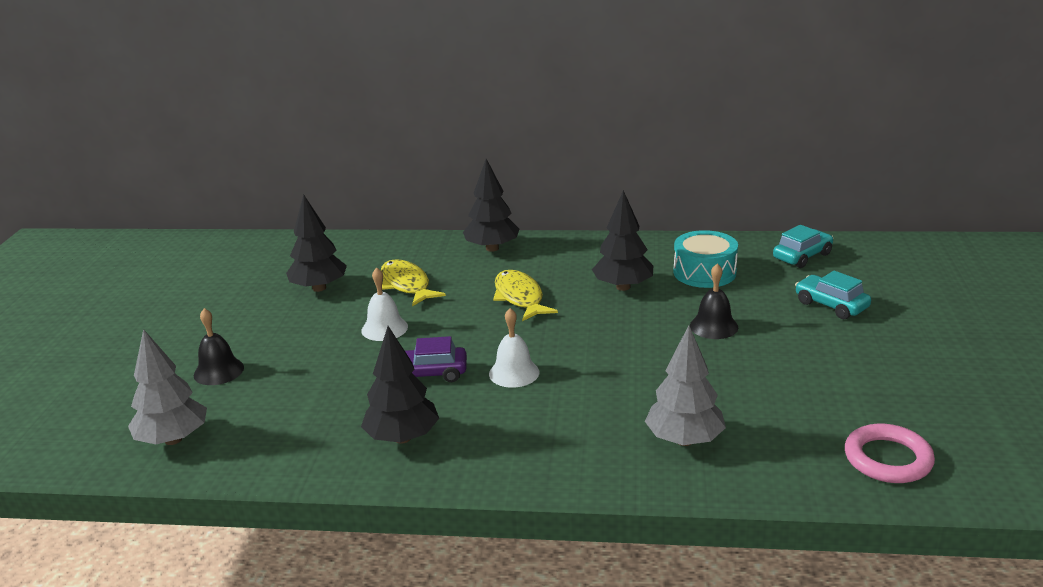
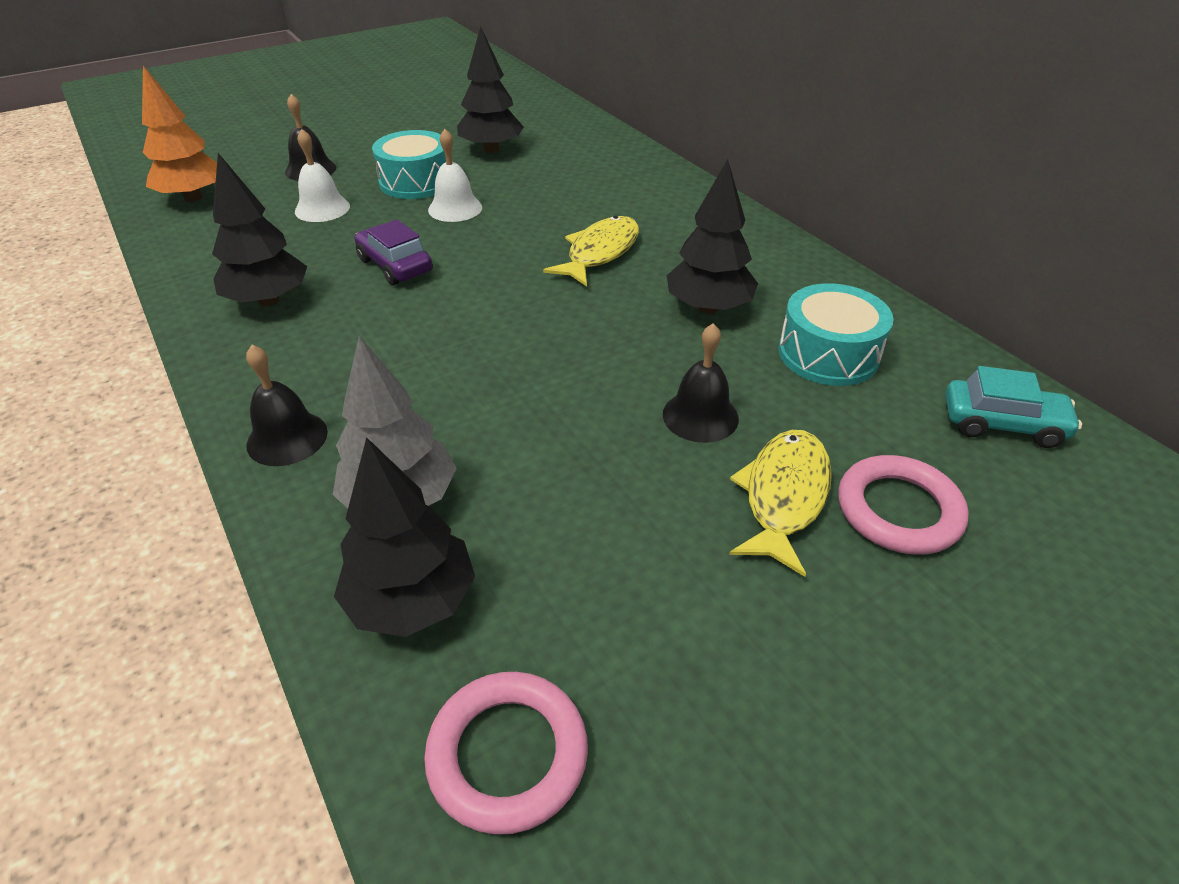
camera: 50 degrees right, 15 degrees up
(173, 439) = (193, 198): grey tree -> orange tree
(319, 332) = (416, 182): none -> turquoise drum
(406, 285) = (548, 184): yellow fish -> yellow fish (784, 496)
(492, 248) = (680, 195): black tree -> black tree (412, 601)
(514, 373) = (442, 313): white bell -> white bell (322, 208)
(582, 467) = (287, 438): none -> black bell
(831, 305) = (898, 510): turquoise car -> pink ring

